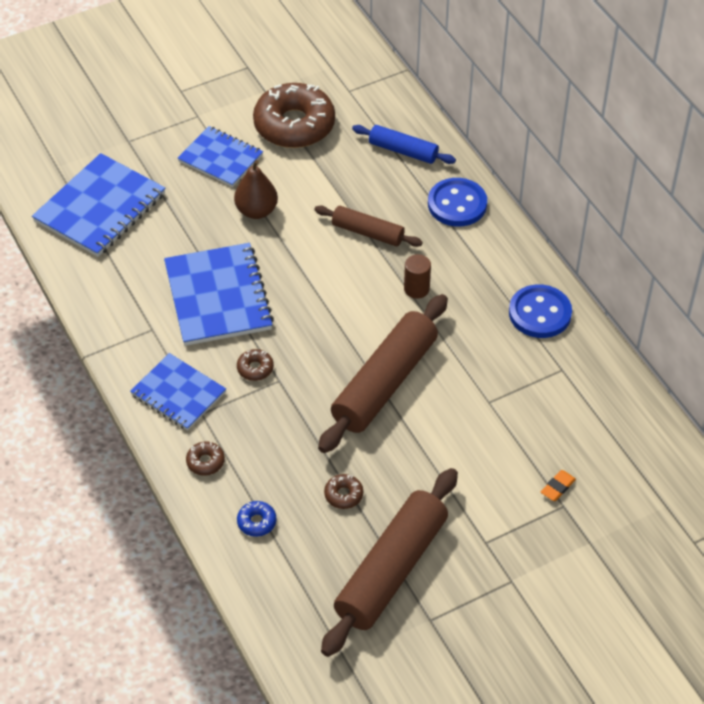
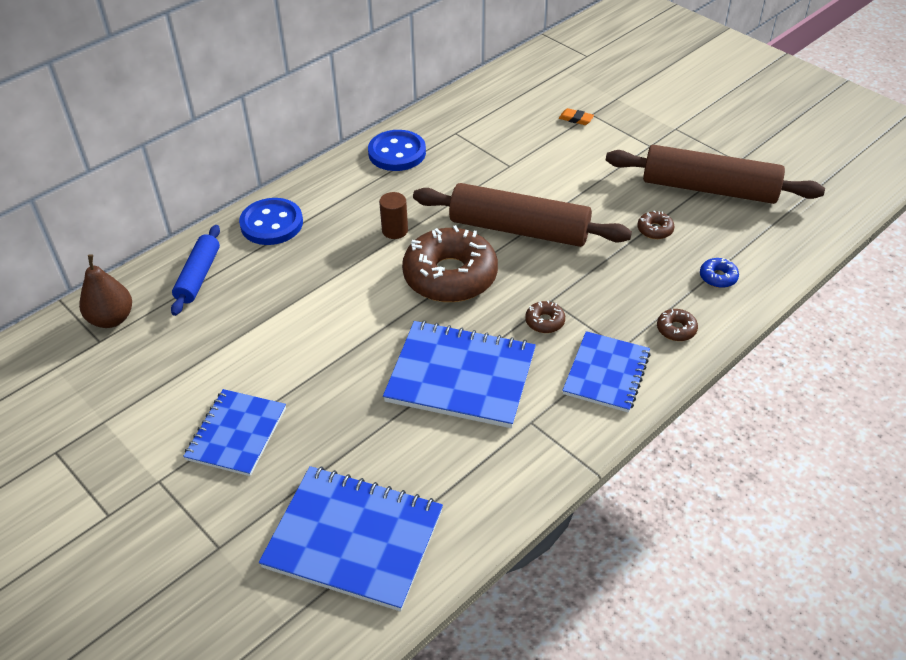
camera: 105 degrees left, 5 degrees down
(218, 297) = (461, 376): blue notebook -> blue notebook turned 45 degrees clockwise
(256, 211) = (319, 376): brown pear -> brown pear (112, 319)
(294, 125) = (166, 377): brown donut -> brown donut (450, 276)
(368, 232) = (328, 279): brown rolling pin -> none

